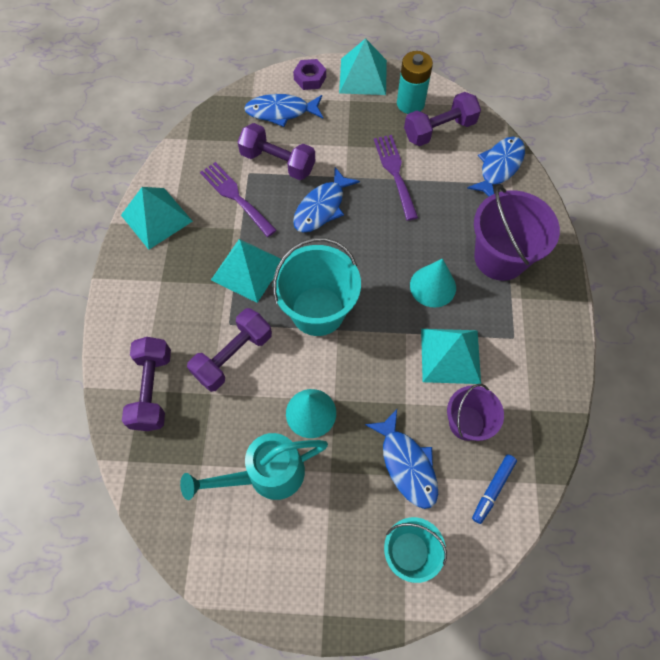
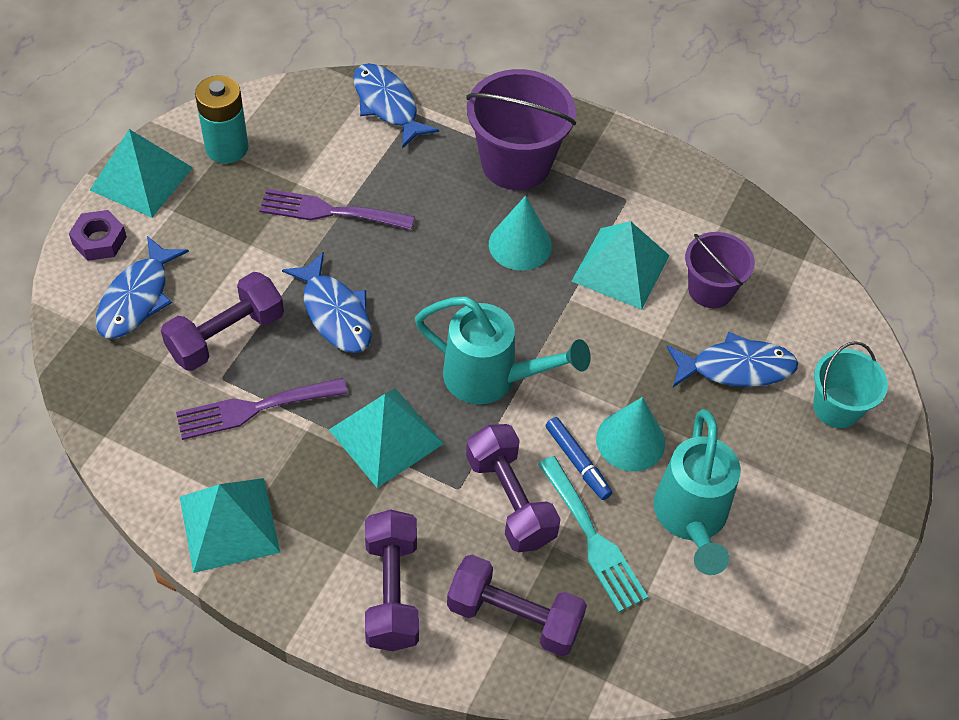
camera: 70 degrees left, 10 degrees down
(225, 416) = (593, 539): none -> turquoise fork
(318, 311) = (492, 379): turquoise bucket -> turquoise watering can
(439, 130) = (291, 137): purple dumbbell -> purple dumbbell (391, 591)
(492, 489) = (796, 300): blue marker -> blue marker (577, 462)

